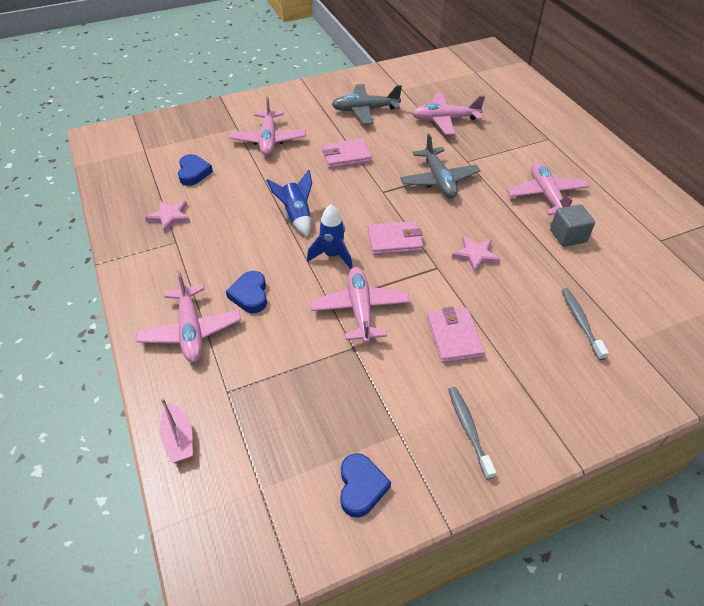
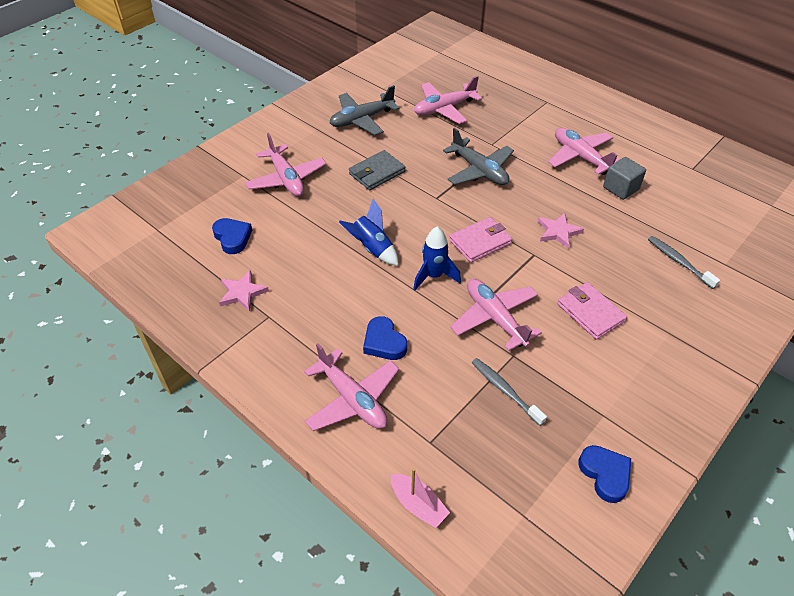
camera: 25 degrees left, 0 degrees up
(346, 156) = (377, 173): pink wallet -> grey wallet
(469, 430) = (655, 388): grey toothbrush -> grey toothbrush (505, 391)

